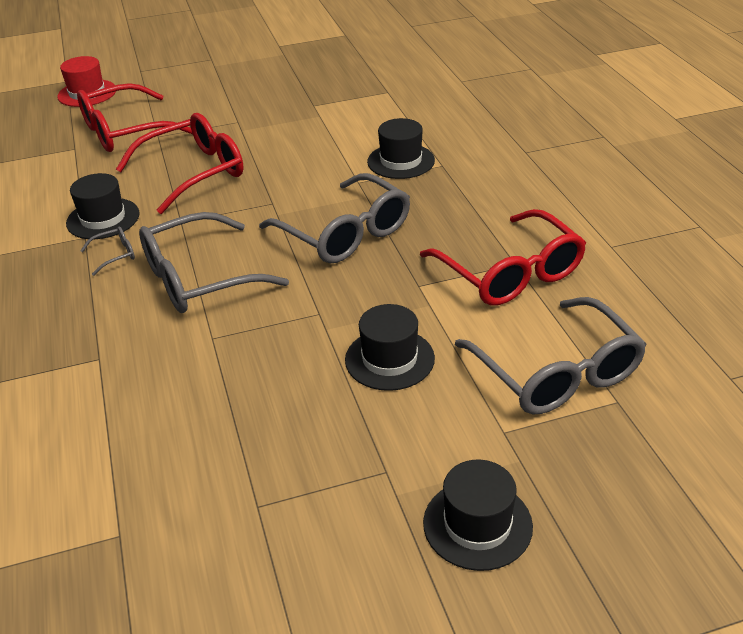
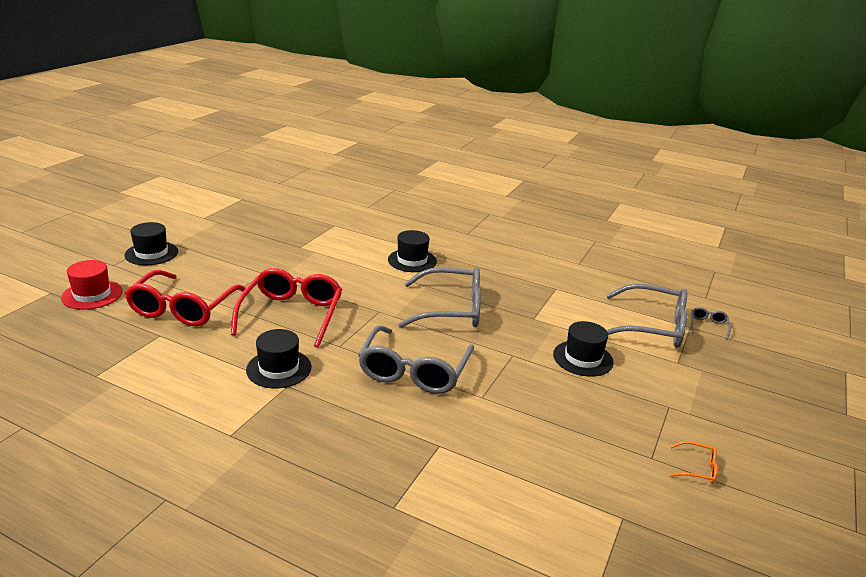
camera: 50 degrees left, 10 degrees down
(115, 255) = (332, 385): grey glasses -> grey glasses (708, 326)
(283, 554) = (697, 468): none -> orange glasses
(477, 524) = (733, 404): black hat -> black hat (151, 253)
(510, 273) = (561, 294): red glasses -> none

